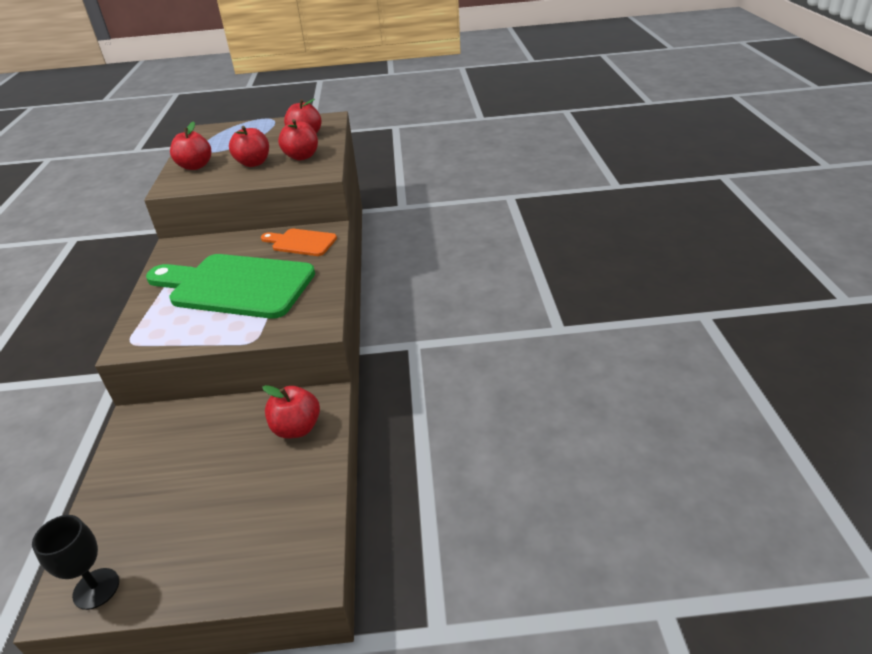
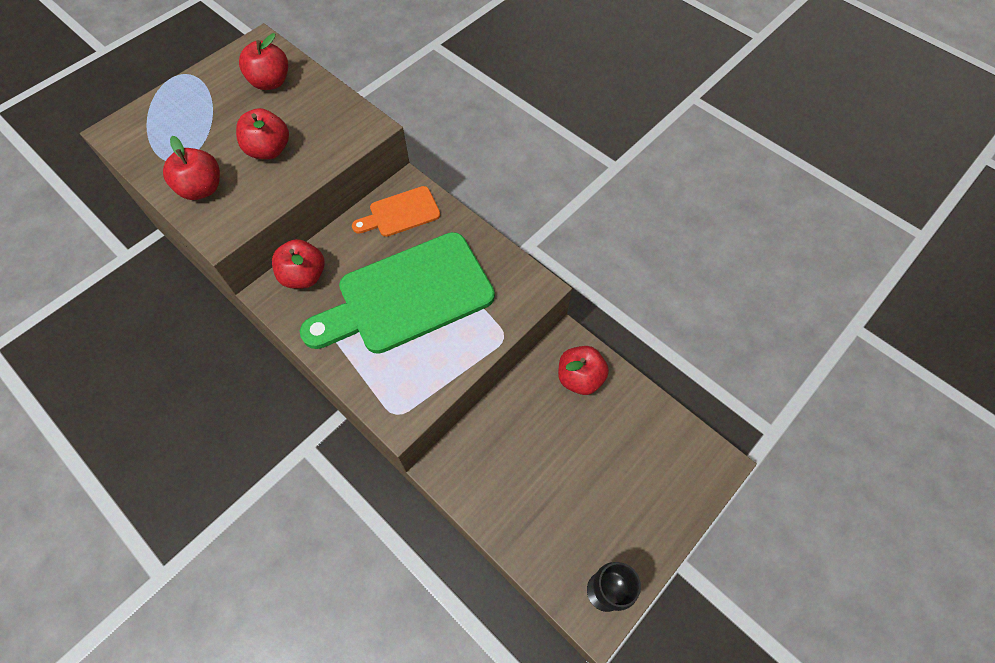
camera: 45 degrees left, 25 degrees up
(302, 156) = (312, 115): red apple -> red apple (304, 276)

